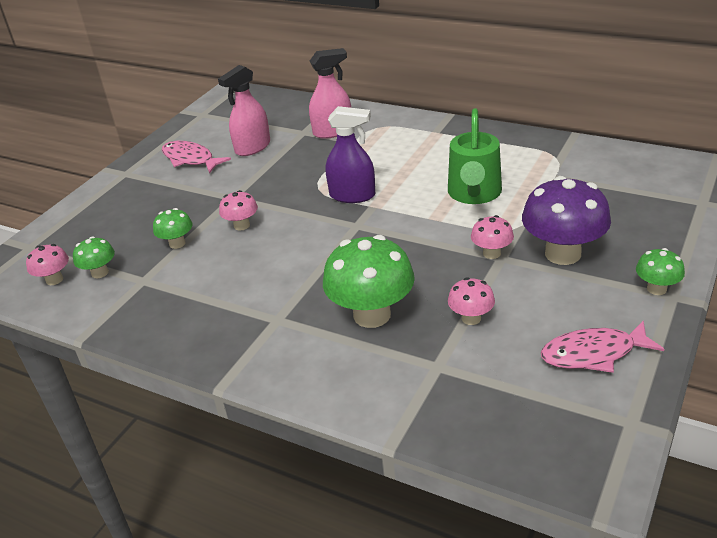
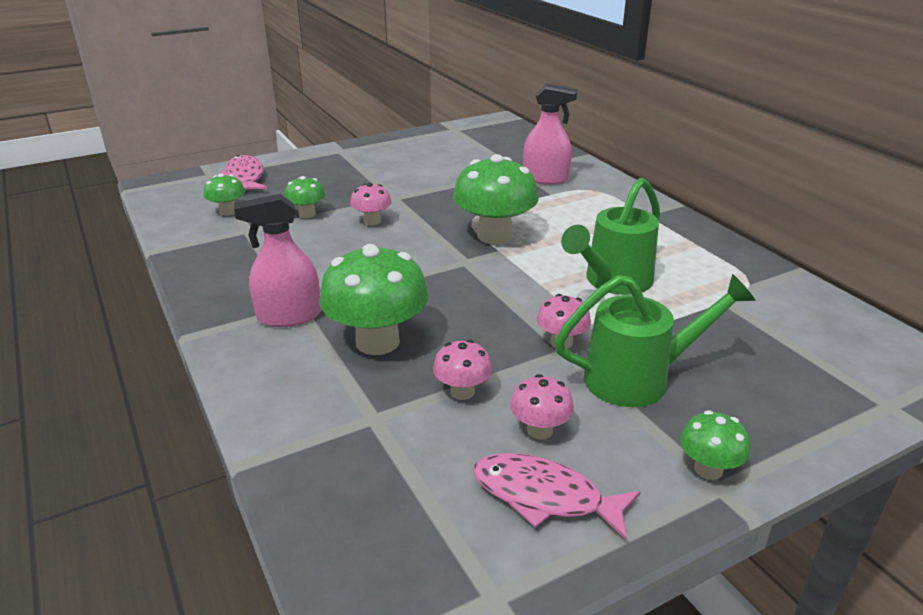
camera: 30 degrees right, 5 degrees down
(54, 280) = (194, 203): pink mushroom -> pink mushroom (539, 430)
(190, 159) = (401, 158): pink fish -> pink fish (245, 177)
(252, 147) = (461, 167): pink spray bottle -> pink spray bottle (289, 316)
(352, 195) = (494, 236): purple spray bottle -> green mushroom
(563, 254) = (638, 378): purple mushroom -> green watering can

